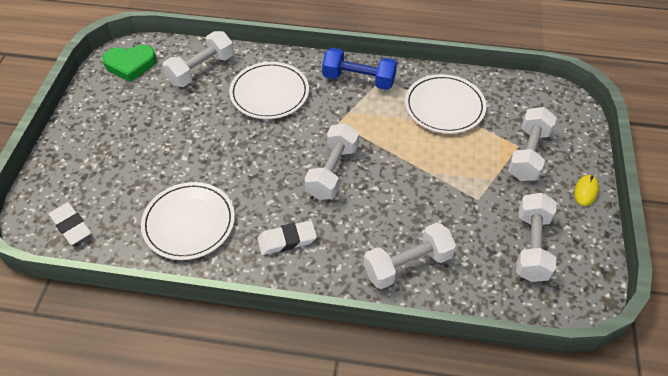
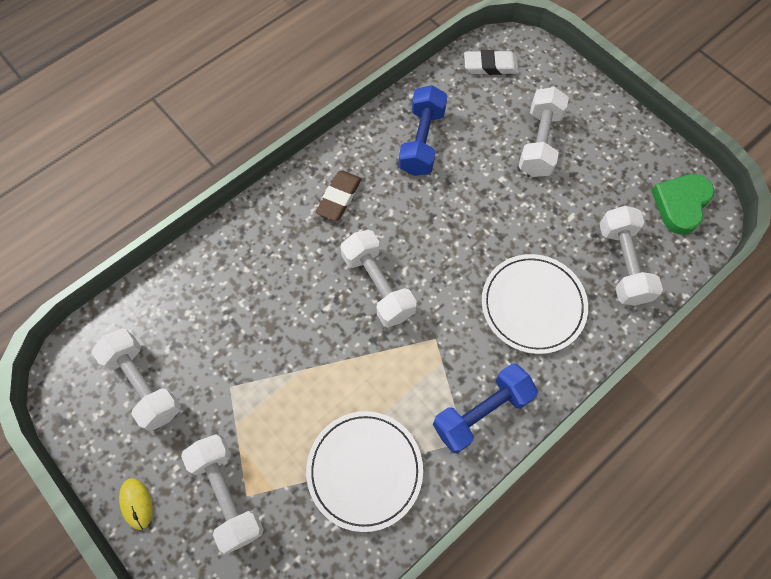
camera: 130 degrees right, 15 degrees up
(189, 223) = (422, 141): white plate -> blue dumbbell
(287, 240) = (339, 198): white eraser -> brown eraser
(407, 265) = (230, 267): white dumbbell -> white dumbbell (539, 143)

